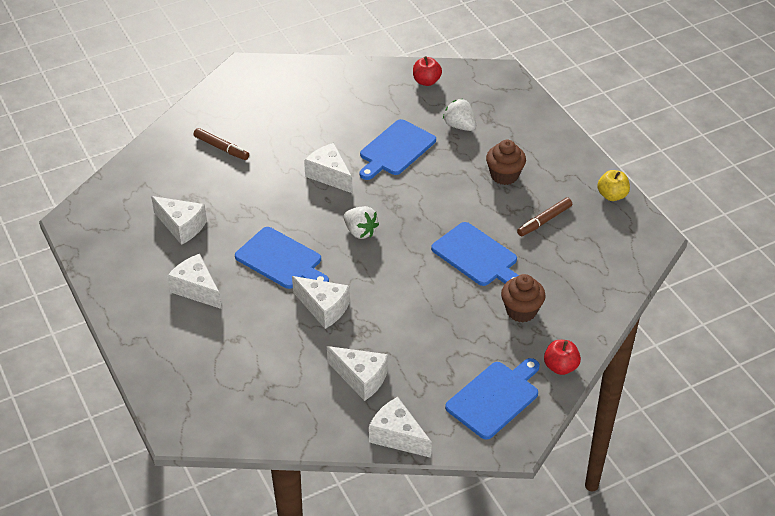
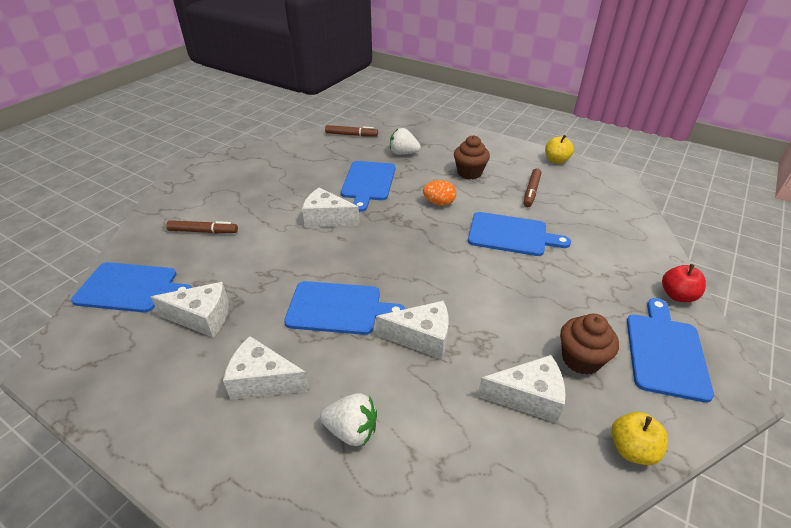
camera: 30 degrees left, 5 degrees down
(144, 180) = (130, 288): none -> blue cutting board
(360, 231) = (394, 253): white strawberry -> white strawberry (352, 430)
(397, 436) = (632, 449): white cheese -> yellow apple
(426, 81) = (351, 135): red apple -> brown marker
(442, 198) = (439, 203): none -> orange egg
(521, 311) = (593, 263): brown cupcake -> brown cupcake (581, 359)

